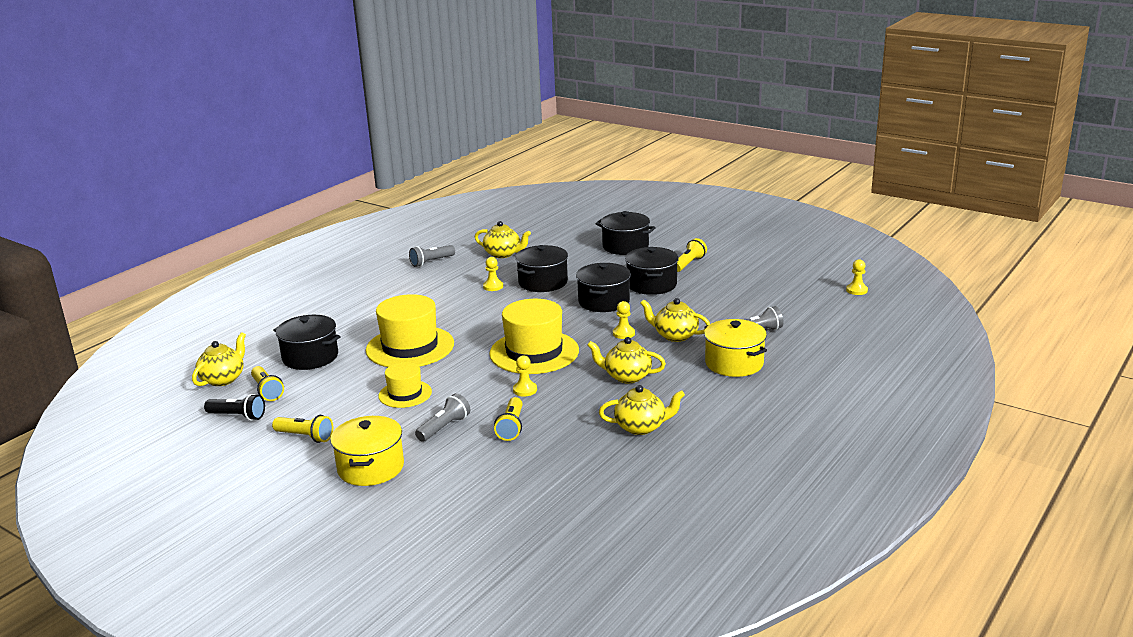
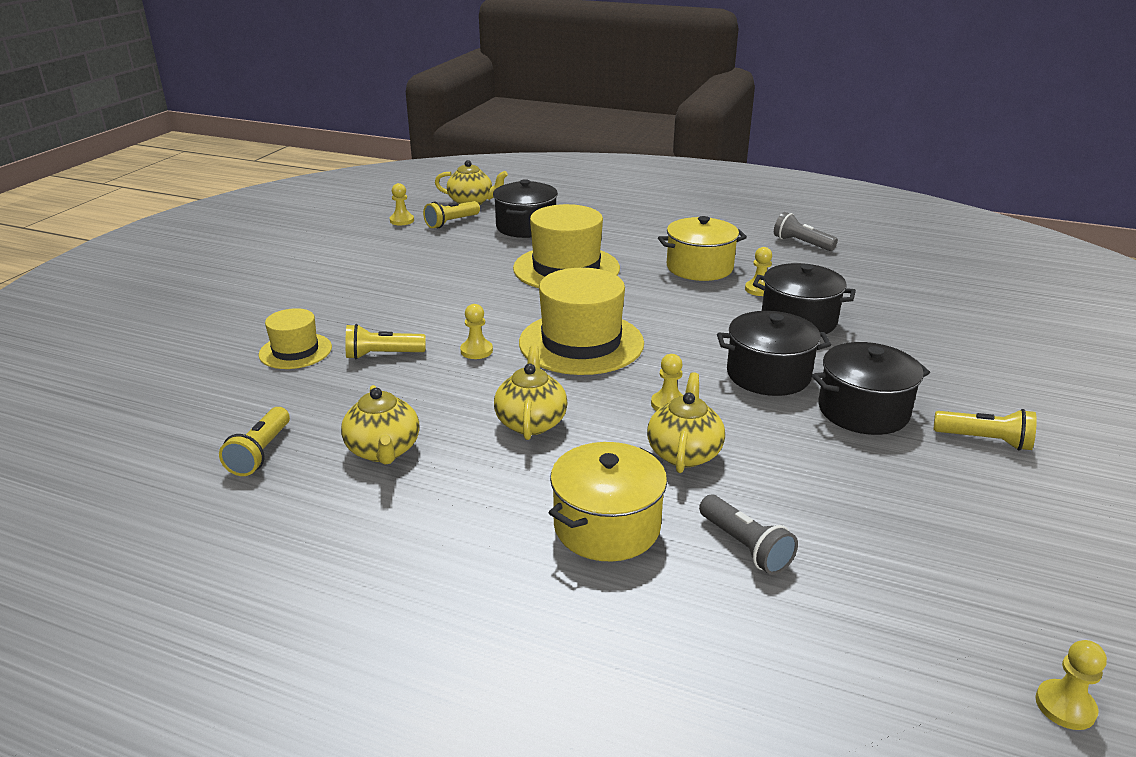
camera: 75 degrees right, 5 degrees up
(238, 416) = (402, 221): black flashlight -> yellow pawn
(305, 437) = (363, 254): yellow flashlight -> yellow flashlight (260, 453)
(371, 468) = (300, 293): yellow pot -> yellow pot (699, 268)
(405, 394) = (455, 284): yellow hat -> yellow hat (295, 351)
(444, 427) = (381, 316): grey flashlight -> none
(503, 254) = (867, 281): yellow teapot -> none
(625, 246) = (994, 370): black pot -> none

